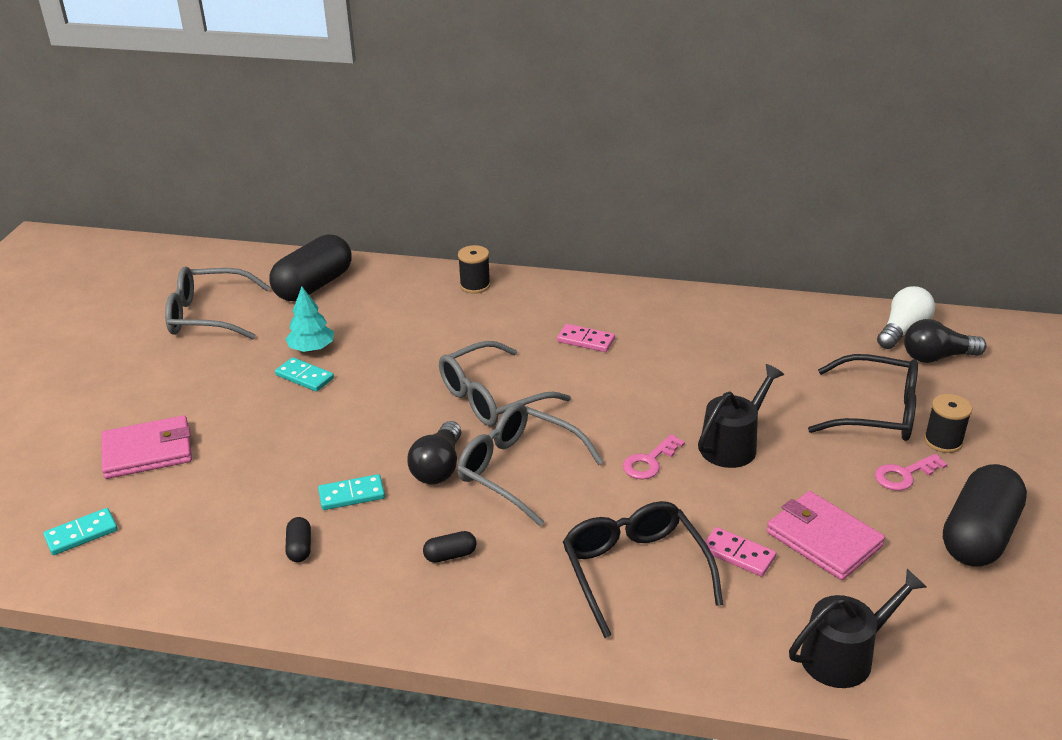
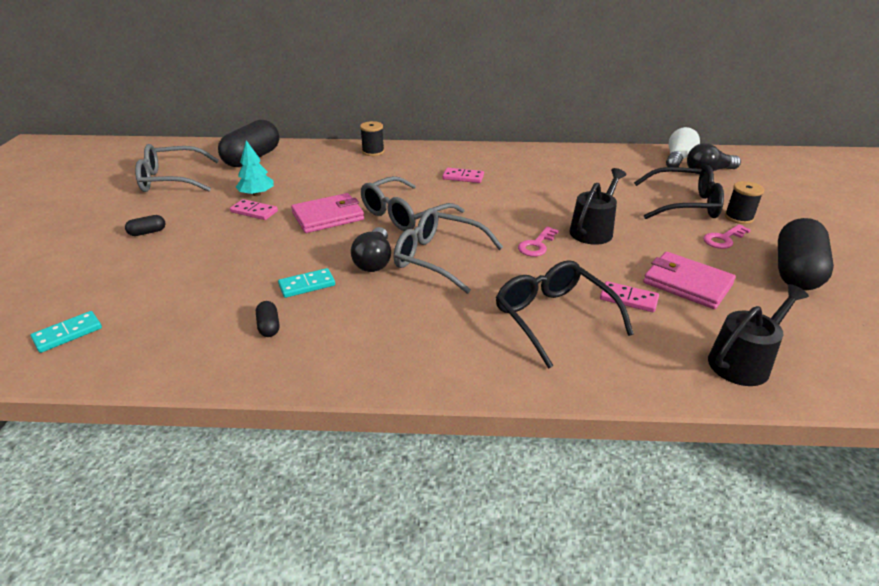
camera: 10 degrees left, 0 degrees up
(148, 451) = (127, 269): pink wallet -> pink wallet (328, 216)
(305, 377) = (254, 211): turquoise domino -> pink domino
(450, 555) = (400, 320): black capsule -> black capsule (147, 232)

